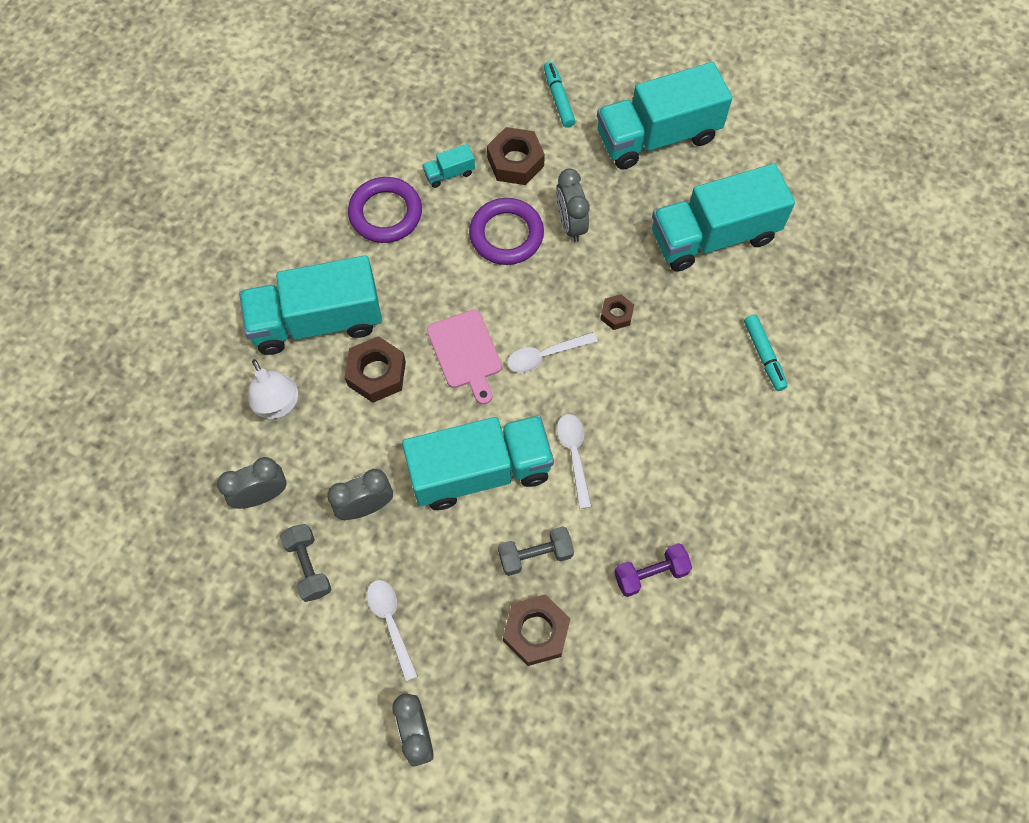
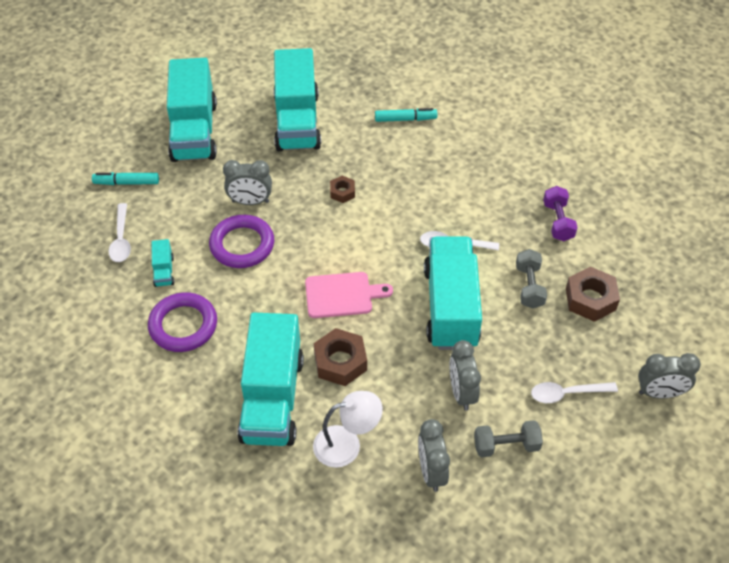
camera: 75 degrees left, 15 degrees down
(515, 162) = (174, 224): brown nut -> none
(545, 355) = (362, 243): white spoon -> white spoon (121, 239)

